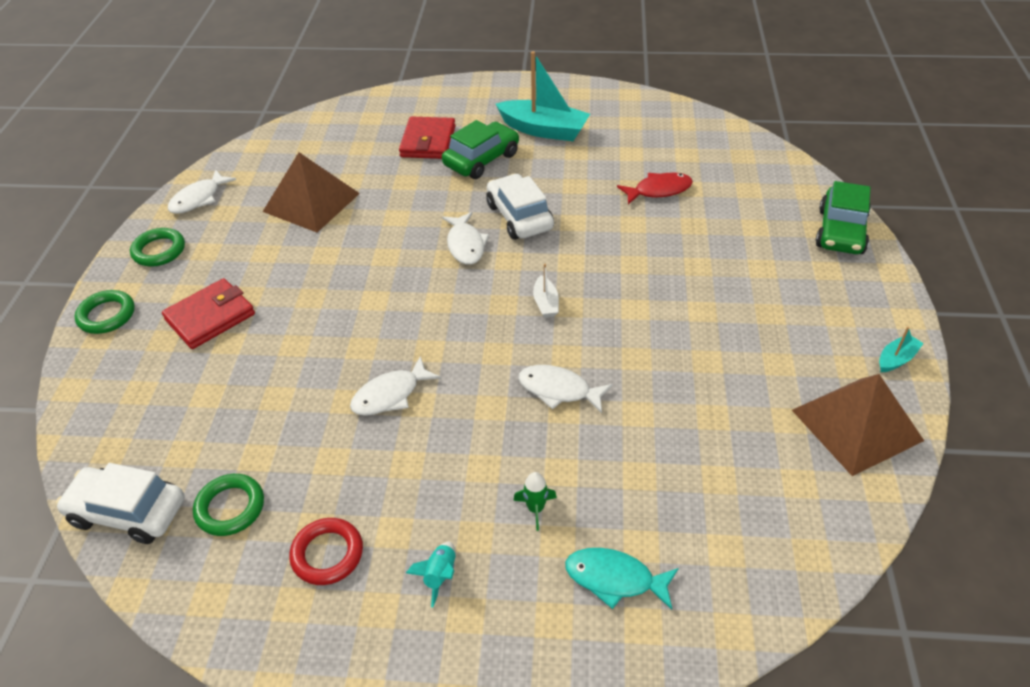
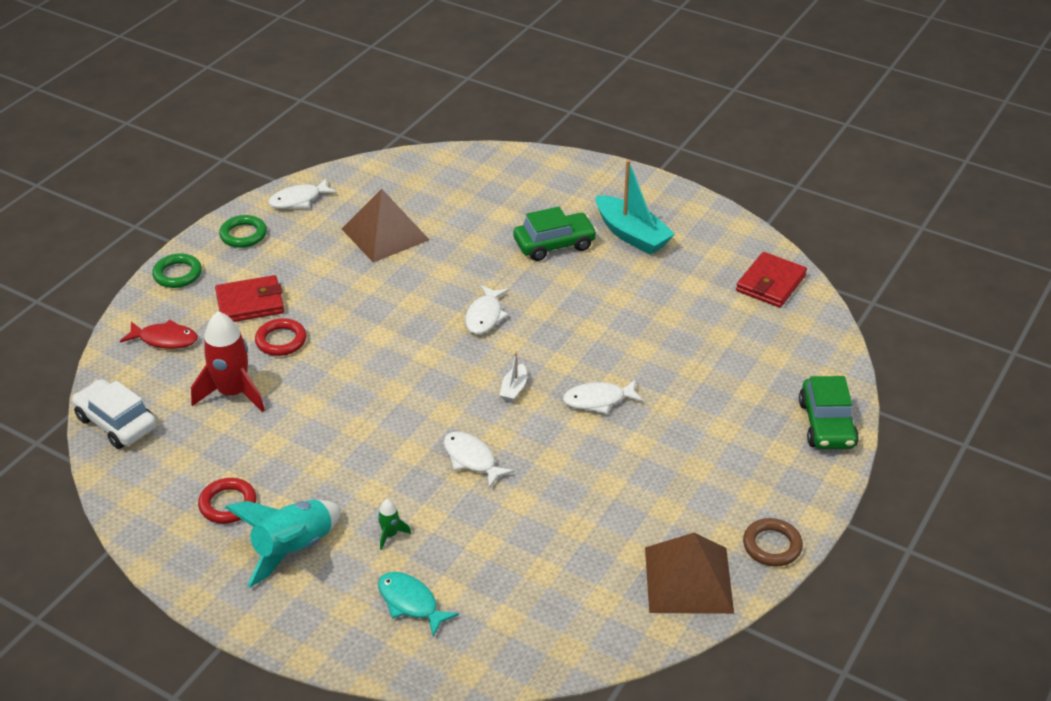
camera: 25 degrees right, 5 degrees down
(230, 508) = (183, 447): green ring -> none
(252, 421) = (233, 393): none -> red rocket
(270, 343) = (281, 340): none -> red ring
(390, 395) = (343, 413): white fish -> white fish (598, 400)
(428, 142) = (520, 211): red wallet -> red wallet (770, 283)
(440, 575) = (293, 549): turquoise rocket -> turquoise rocket, size x2.25
(519, 217) = (548, 308): white car -> none
(659, 190) = (690, 327): red fish -> red fish (165, 339)
(841, 231) = (827, 424): green car -> green car turned 45 degrees counterclockwise
(896, 359) = (772, 545): turquoise boat -> brown ring

